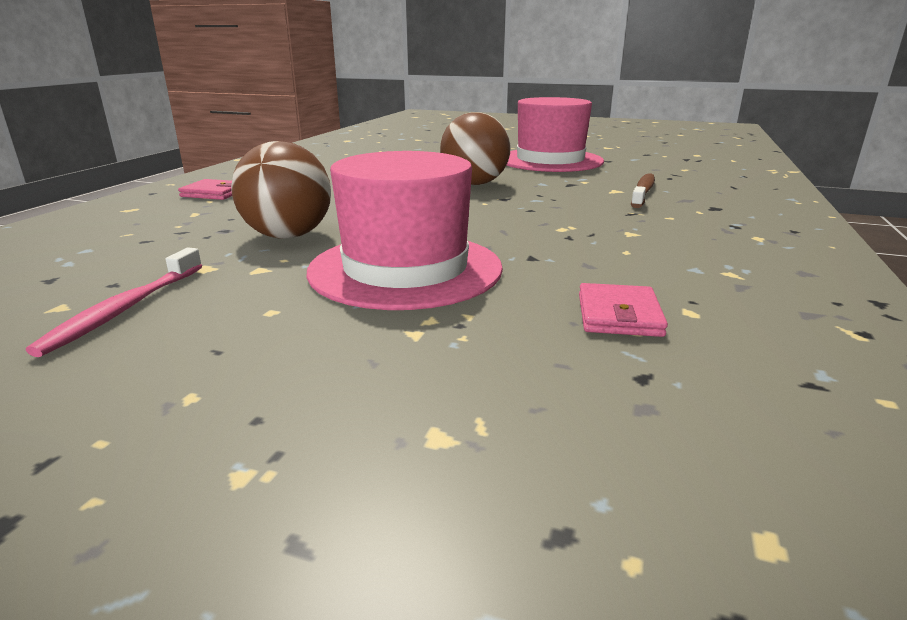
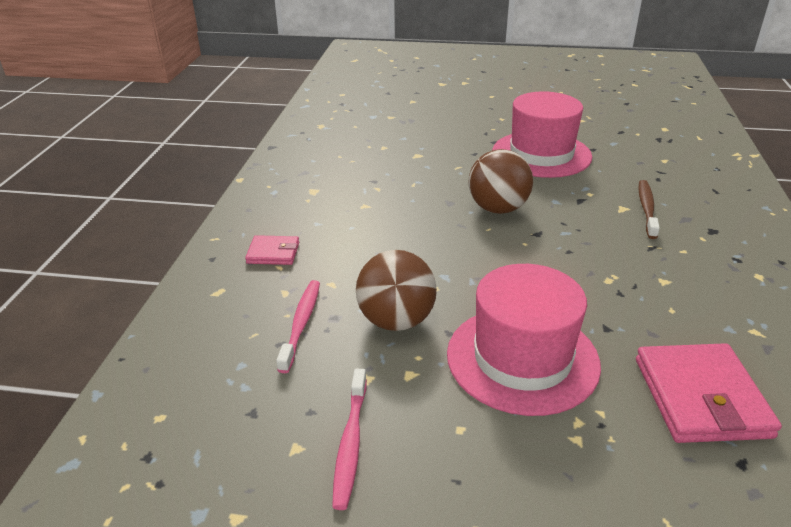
camera: 10 degrees left, 10 degrees up
(184, 231) = (301, 324): none -> pink toothbrush
(619, 315) = (701, 397): pink wallet -> pink wallet, size x1.86

